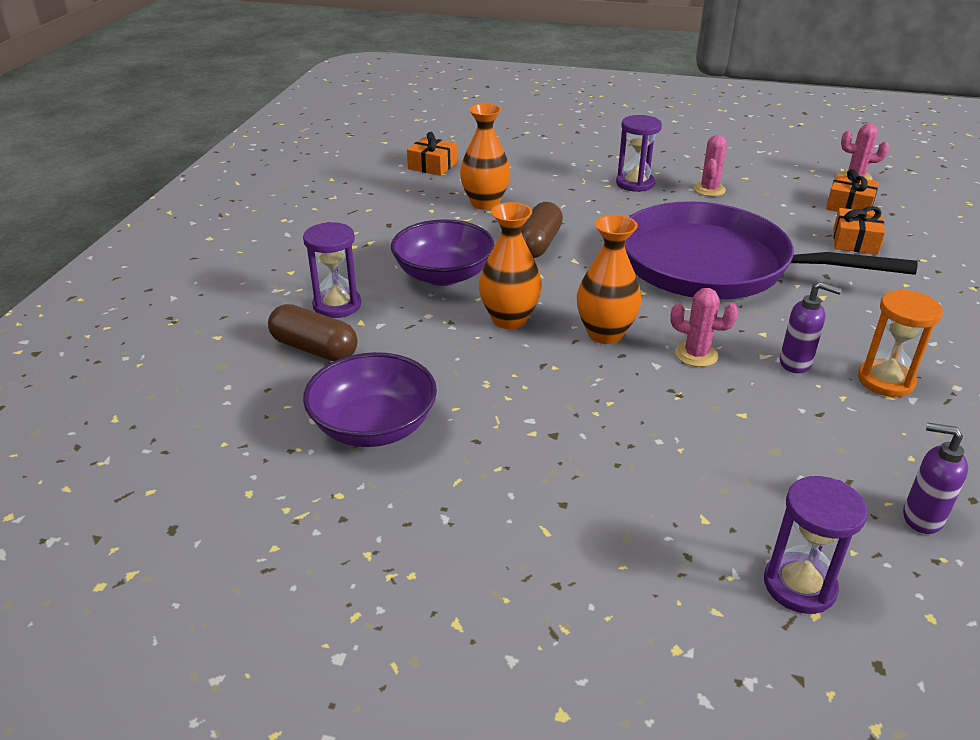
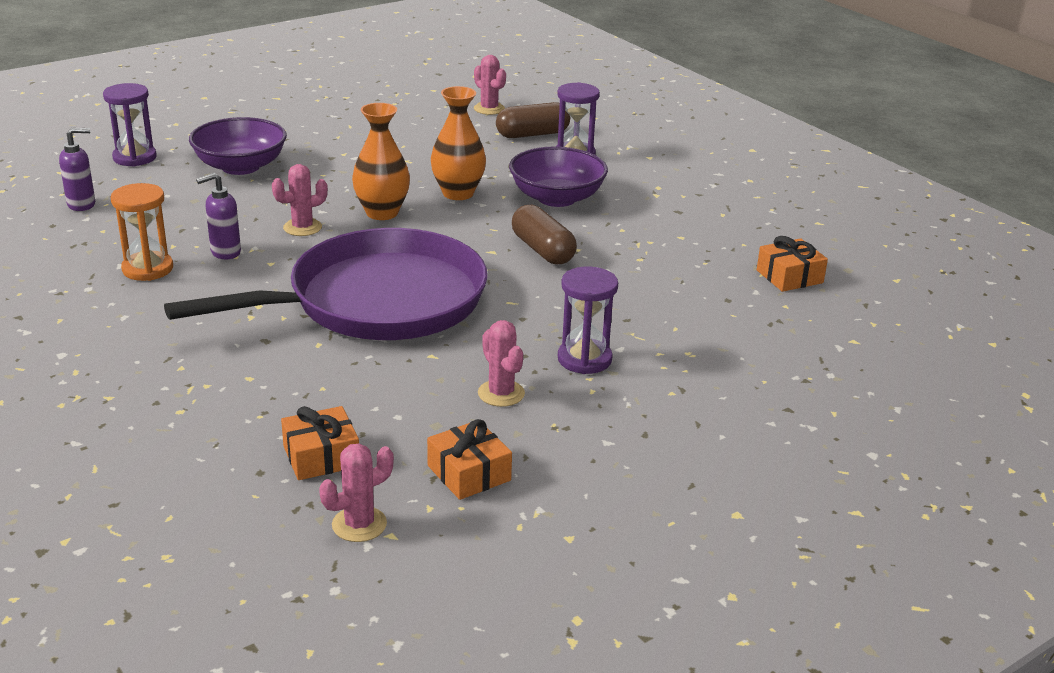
camera: 130 degrees right, 5 degrees down
(270, 412) = (489, 109): none -> pink cactus
(373, 426) = (428, 124): purple bowl -> purple bowl (240, 166)
(485, 203) = (658, 263): orange vase -> none
(855, 241) = (270, 398): orange gift -> orange gift (469, 473)

